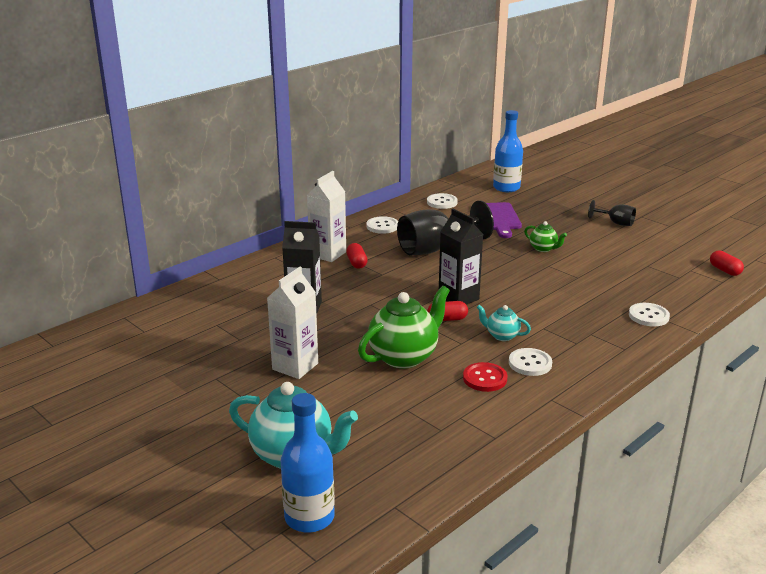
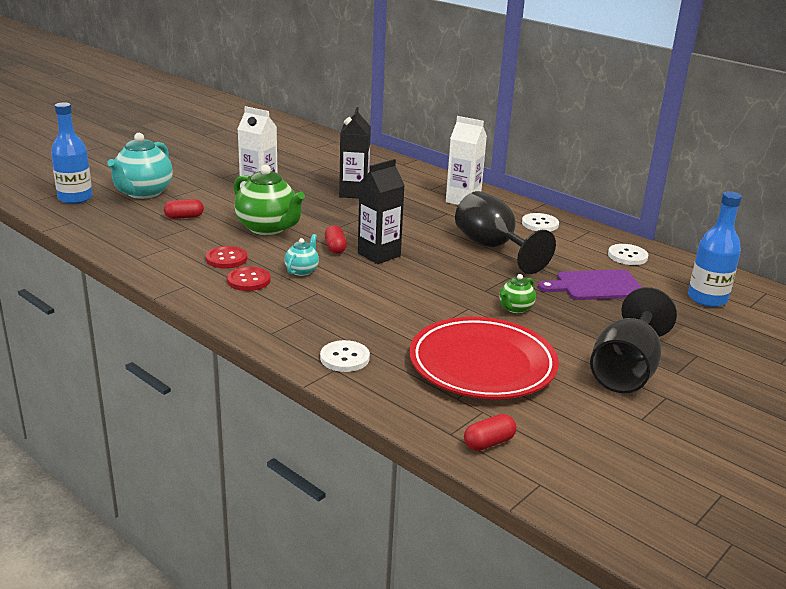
camera: 85 degrees right, 0 degrees up
(357, 263) = (447, 212): red capsule -> red capsule (184, 217)
(530, 363) = (248, 280): white button -> red button
(615, 223) = (626, 370): black goblet -> black goblet, size x1.97
(631, 266) = (482, 365): none -> red plate

